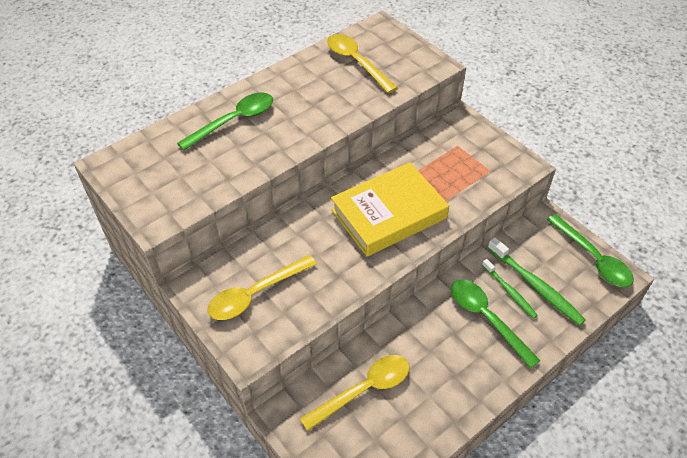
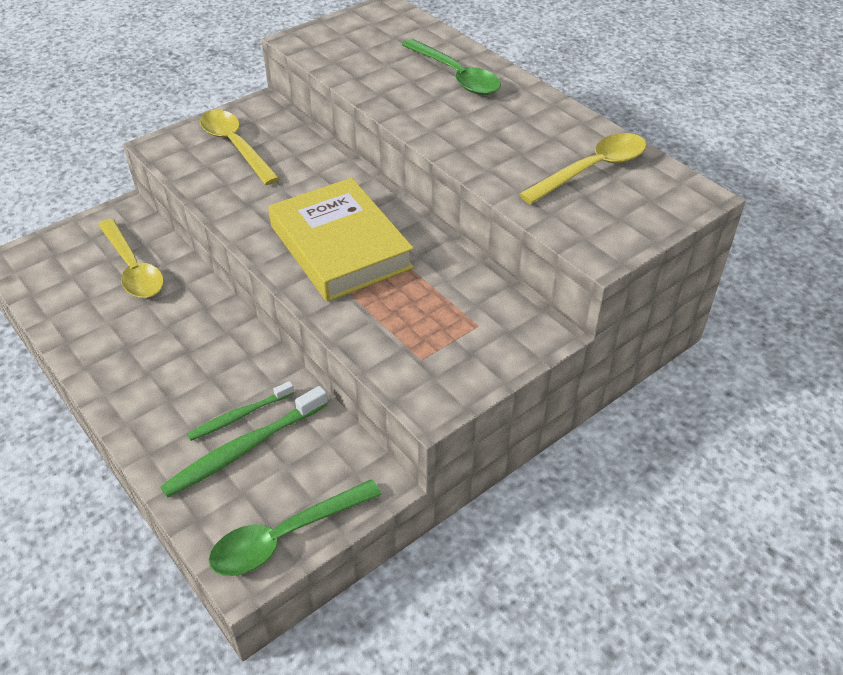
camera: 90 degrees right, 5 degrees down
(486, 318) = (202, 385): green spoon -> none

